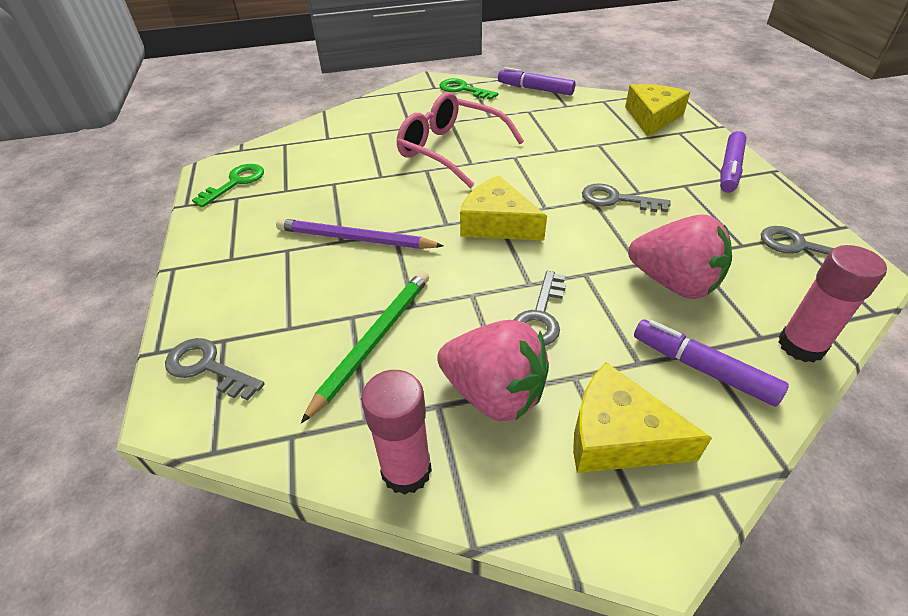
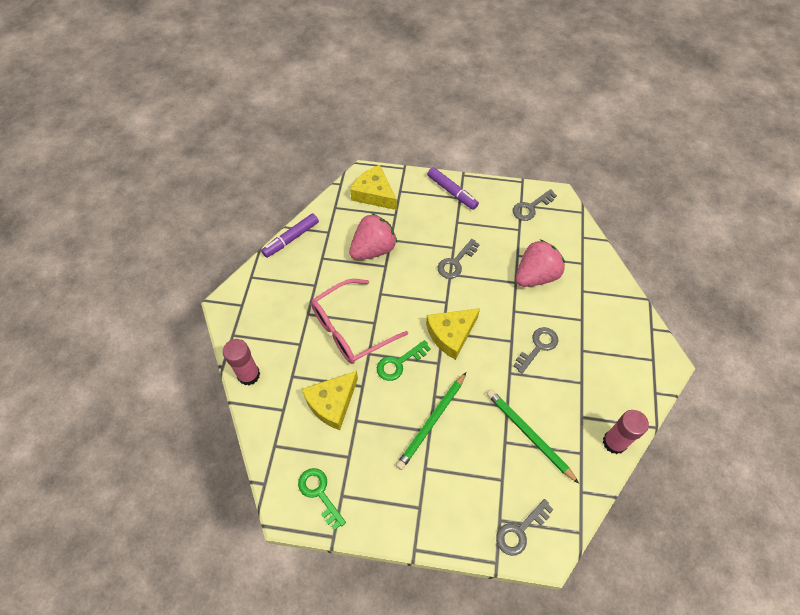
camera: 70 degrees left, 15 degrees up
(355, 239) = (432, 422): purple pencil -> green pencil
(463, 90) = (260, 286): green key -> green key (399, 363)
(494, 393) = (582, 389): pink strawberry -> pink strawberry (373, 249)
(540, 316) = (538, 347): grey key -> grey key turned 90 degrees counterclockwise
(618, 436) = (619, 349): yellow cheese -> yellow cheese (332, 403)
(702, 369) = (593, 297): purple marker -> none
(801, 346) = (592, 252): pink glue stick -> pink glue stick (249, 375)

